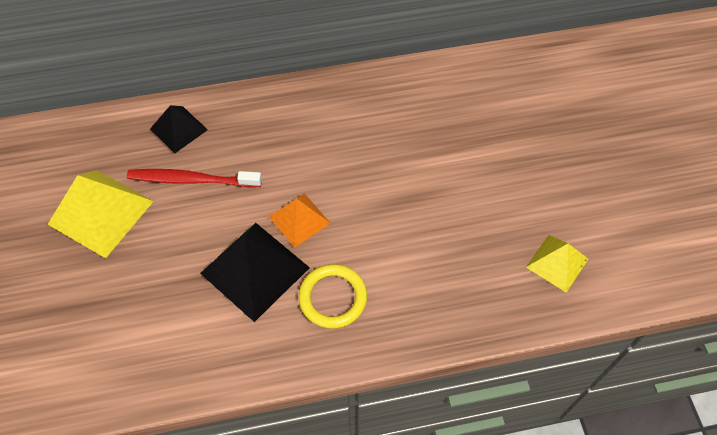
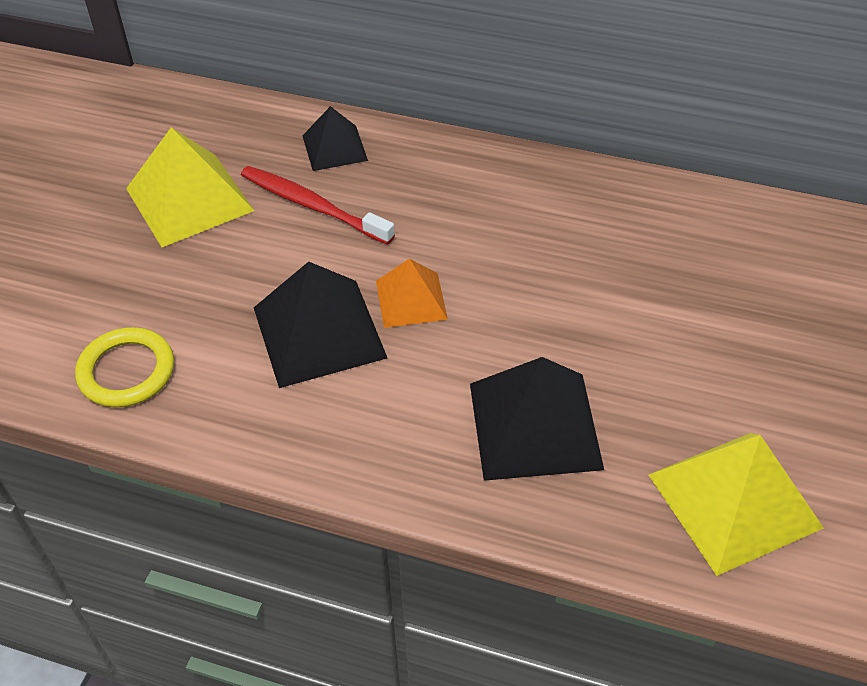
camera: 30 degrees right, 10 degrees down
(333, 298) = (393, 405): yellow ring -> yellow ring (126, 371)
(424, 269) = (535, 425): none -> black pyramid
(557, 263) = (734, 501): yellow pyramid -> yellow pyramid, size x1.68

